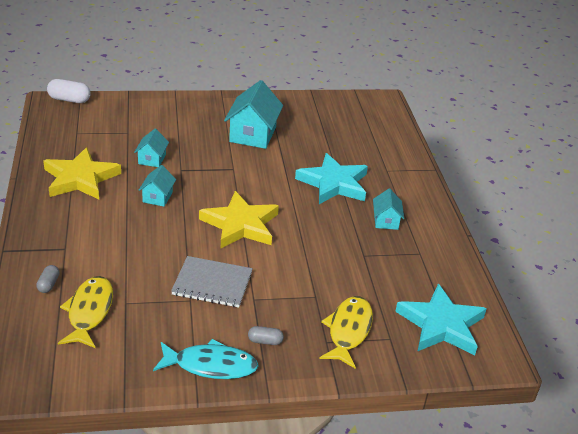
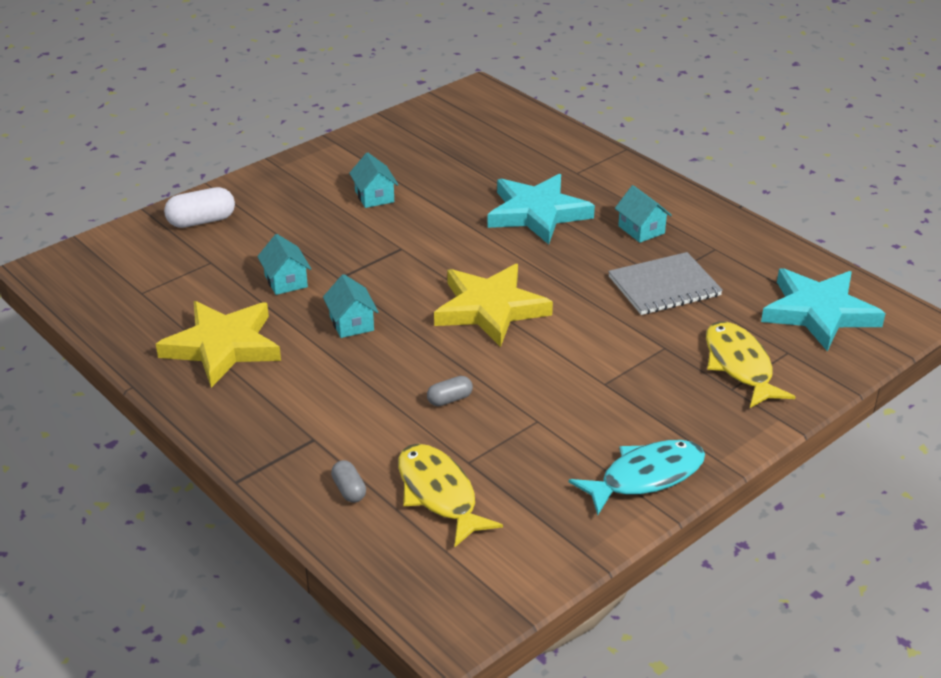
camera: 30 degrees left, 0 degrees up
(69, 100) = (74, 254): white capsule -> white capsule (201, 221)
(212, 283) = (539, 390): grey notebook -> grey notebook (664, 286)
(253, 134) = (374, 196): turquoise house -> turquoise house, size x0.54
(265, 341) = (670, 421): grey capsule -> grey capsule (449, 399)

